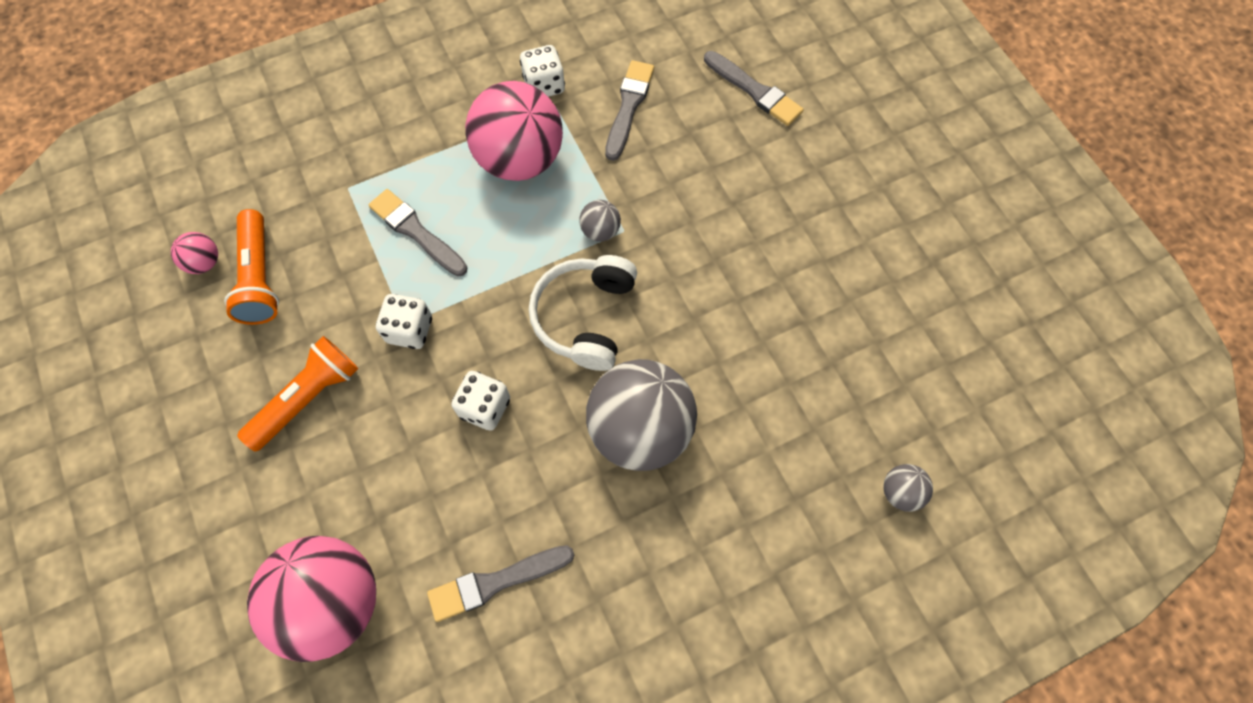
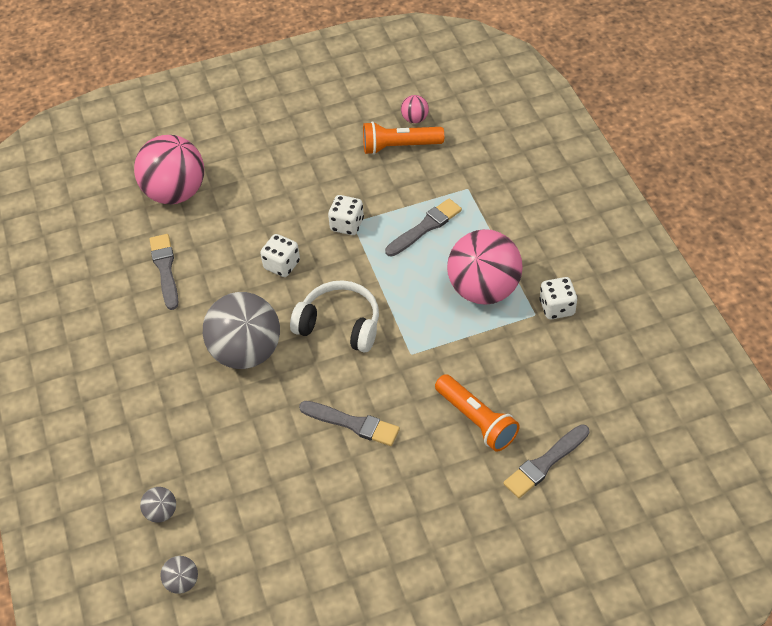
camera: 100 degrees right, 15 degrees down
(308, 398) = (307, 175): orange flashlight -> orange flashlight (476, 420)
(600, 231) = (412, 338): grey ball -> grey ball (182, 582)
(628, 106) = (532, 365): grey brush -> grey brush (353, 424)

